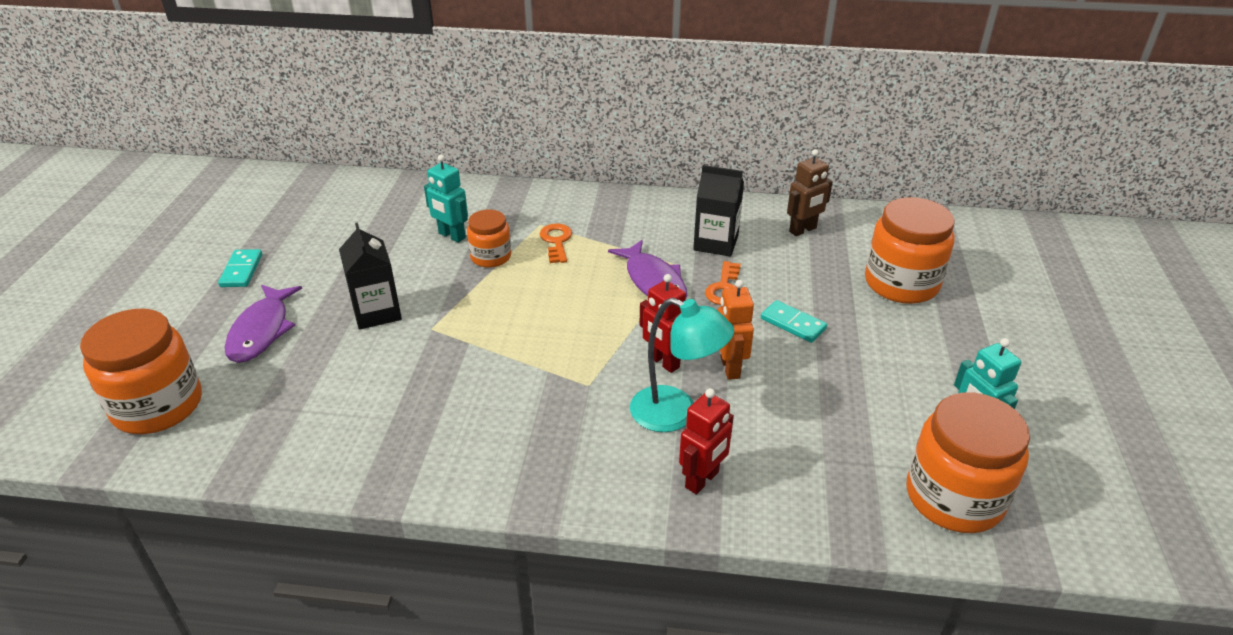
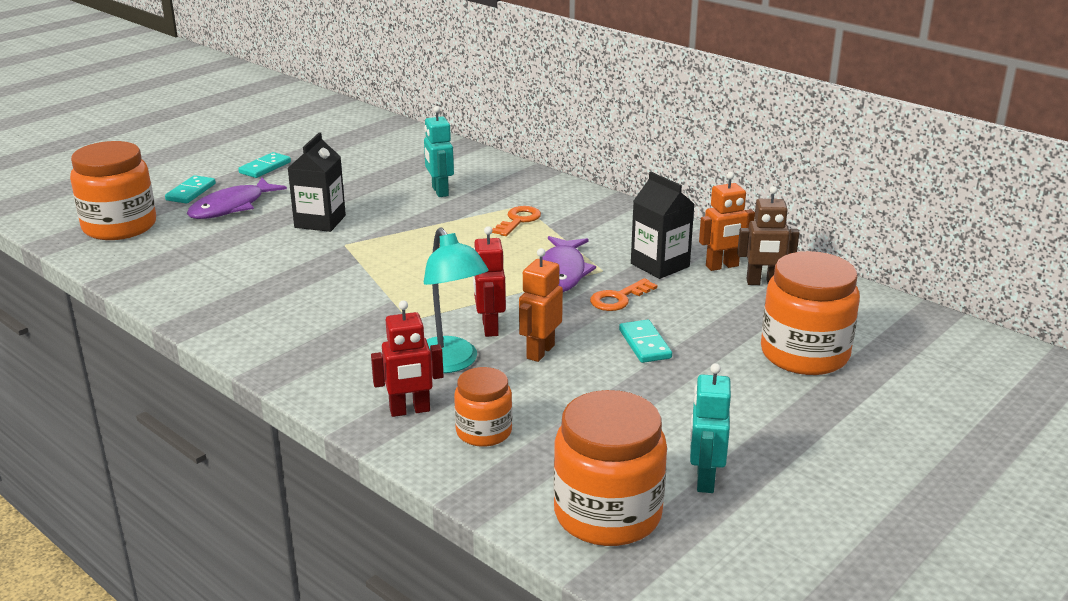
camera: 35 degrees right, 10 degrees down
(192, 330) = (191, 192): none -> turquoise domino
(491, 257) = (451, 214): orange jar -> orange jar (484, 432)
(759, 226) = (722, 266): none -> orange robot

